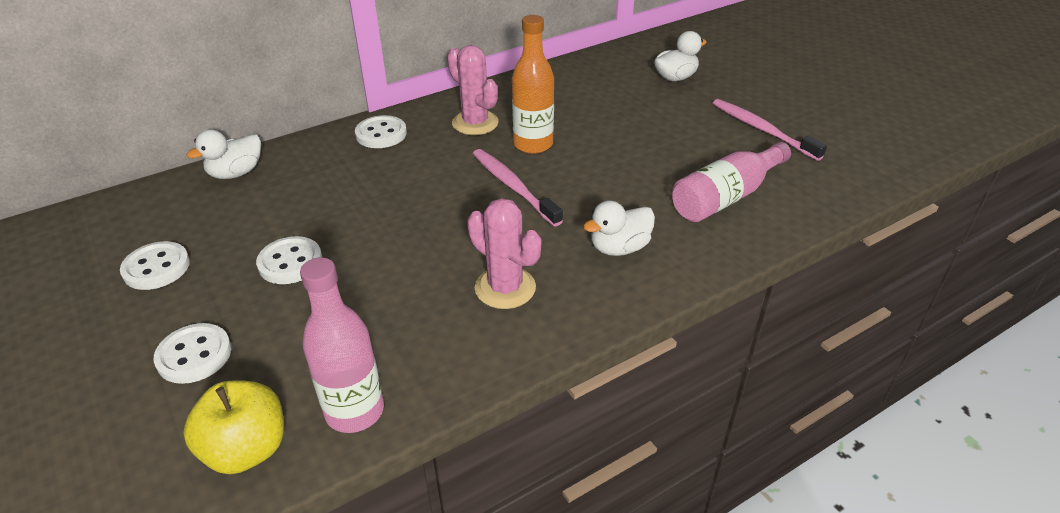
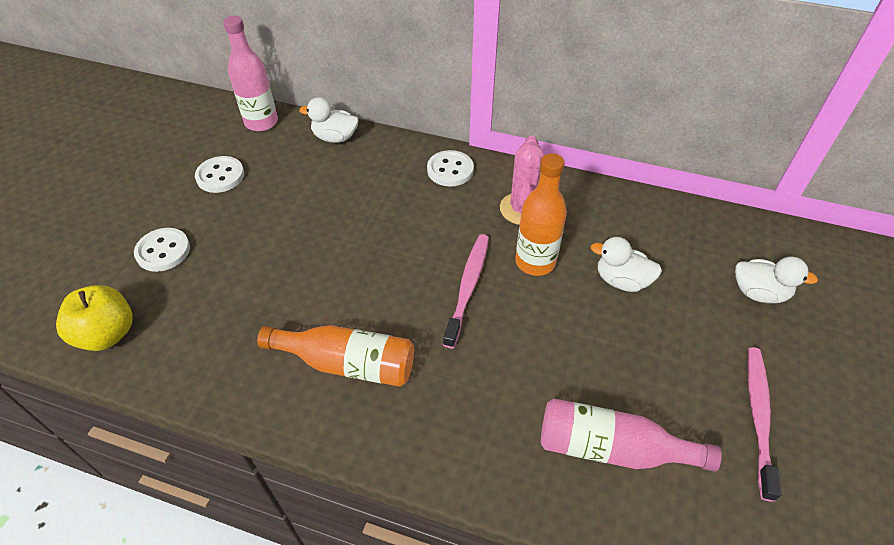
camera: 50 degrees right, 10 degrees up
(290, 262) = (275, 229): white button -> none
(354, 411) = (169, 364): pink bottle -> pink bottle (261, 122)
(505, 288) = (347, 363): pink cactus -> orange bottle
(619, 248) = (460, 408): white duck -> white duck (621, 280)

